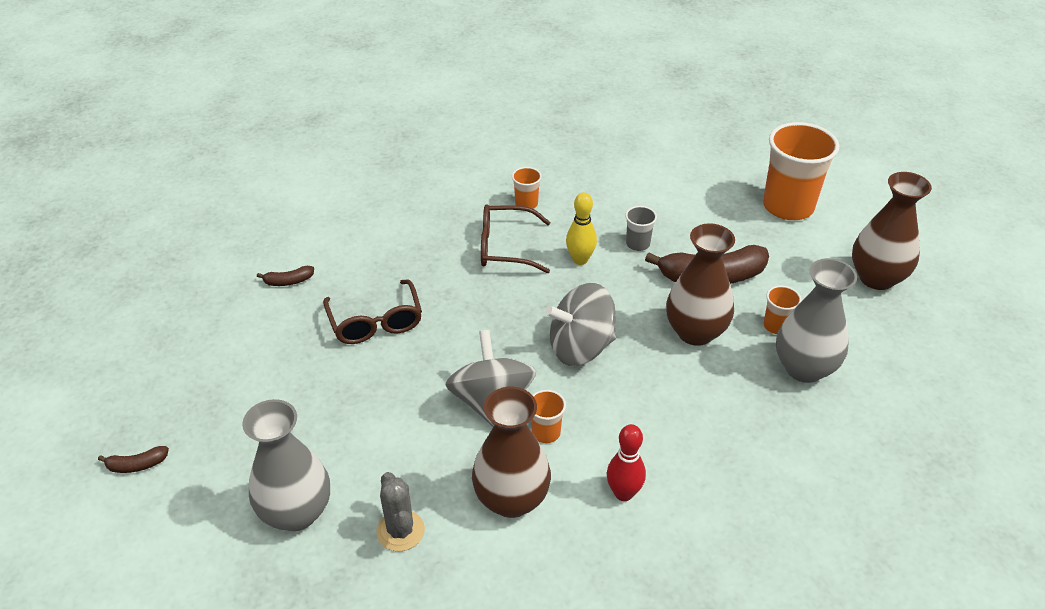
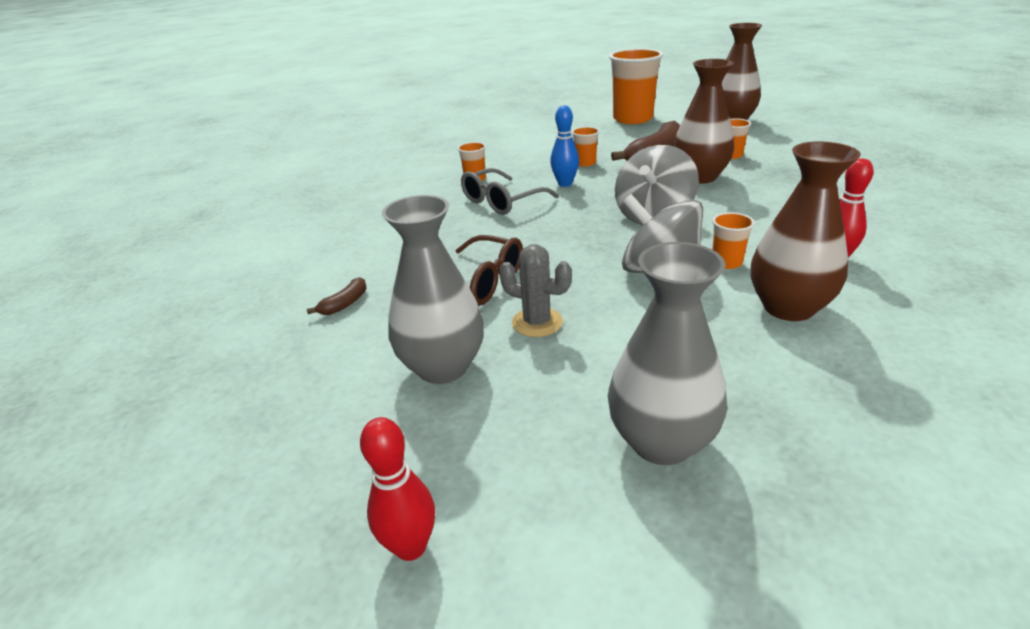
camera: 40 degrees left, 10 degrees down
(137, 465) = (411, 547): brown banana -> red bowling pin
(400, 531) = (765, 383): grey cactus -> grey cactus (537, 322)
(506, 247) = (502, 201): brown glasses -> grey glasses
(580, 260) = (565, 184): yellow bowling pin -> blue bowling pin
(638, 244) = (585, 163): grey cup -> orange cup
(804, 368) = (782, 162): grey vase -> grey vase (443, 367)

